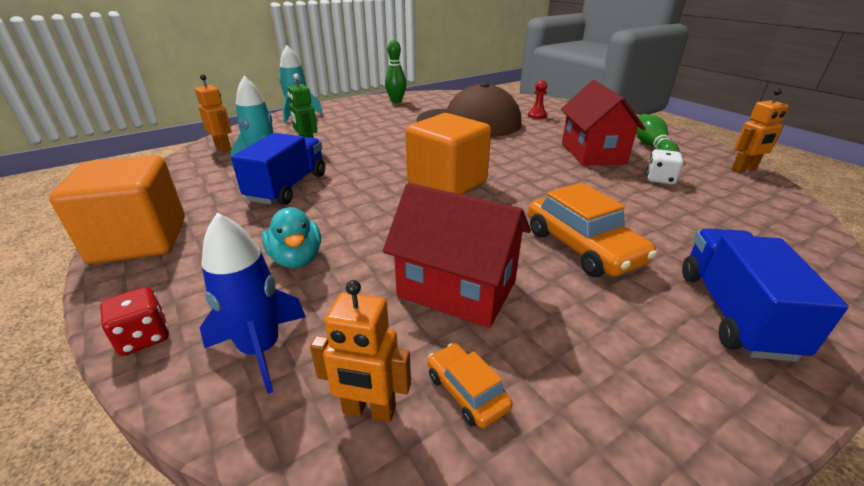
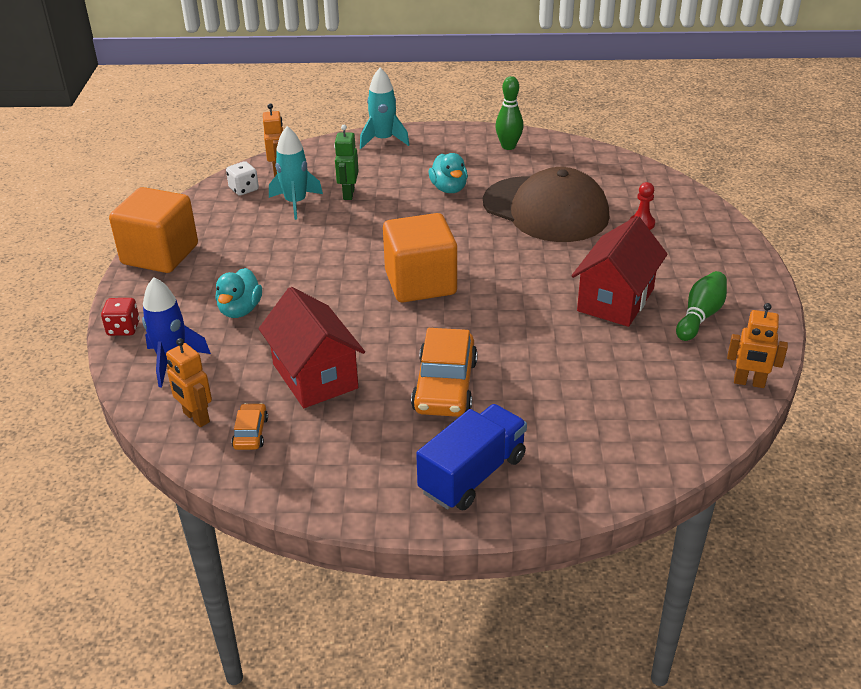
camera: 35 degrees right, 5 degrees up
(288, 187) = (290, 239): blue truck -> none
(386, 127) = (449, 189): none -> turquoise duck
(660, 179) = (629, 356): white dice -> white dice (244, 189)

